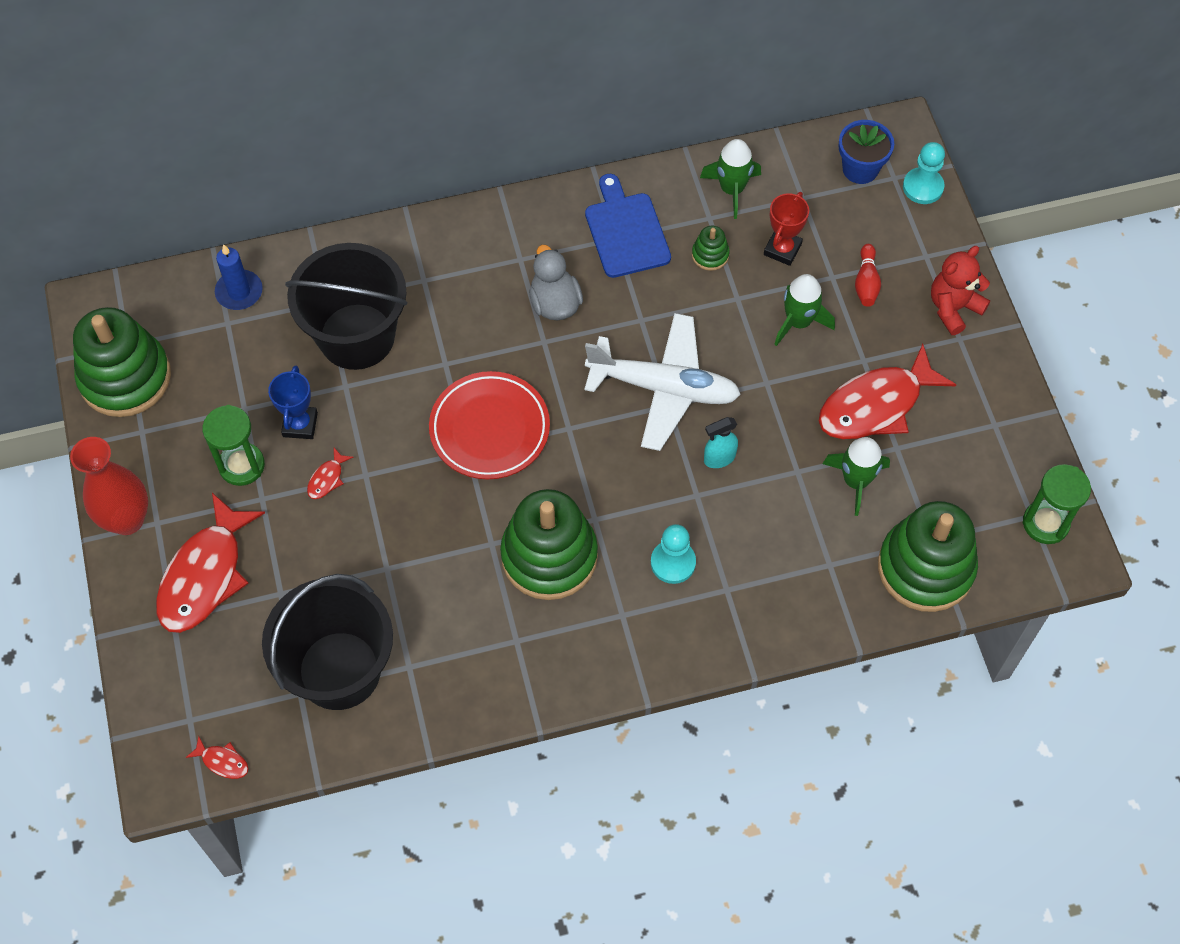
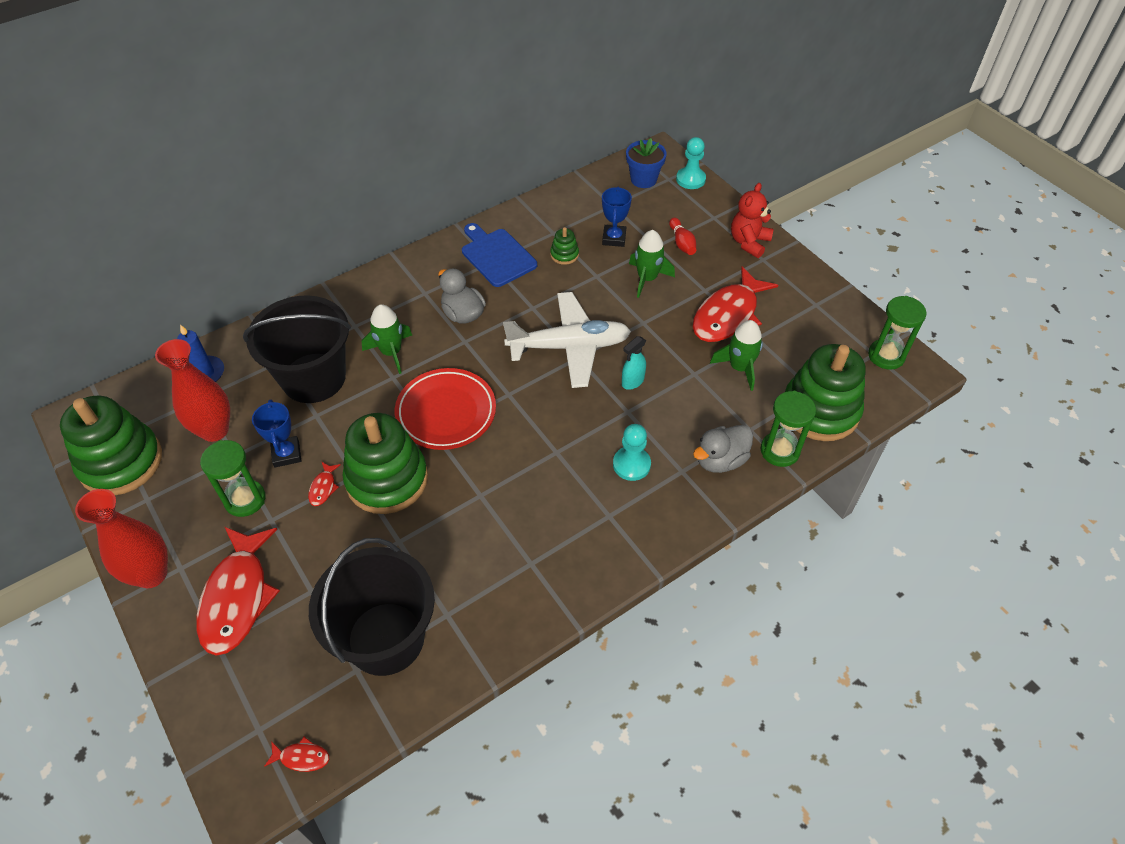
camera: 20 degrees left, 10 degrees down
(231, 369) = (214, 430): none -> red vase
(549, 556) = (531, 490): green stacking toy -> green stacking toy (387, 479)
(732, 189) = (561, 212): green rocket -> green rocket (391, 352)
(777, 591) = (720, 460): none -> grey duck
(782, 249) = (614, 238): red trophy -> blue trophy
(851, 602) = (779, 451): none -> green hourglass

